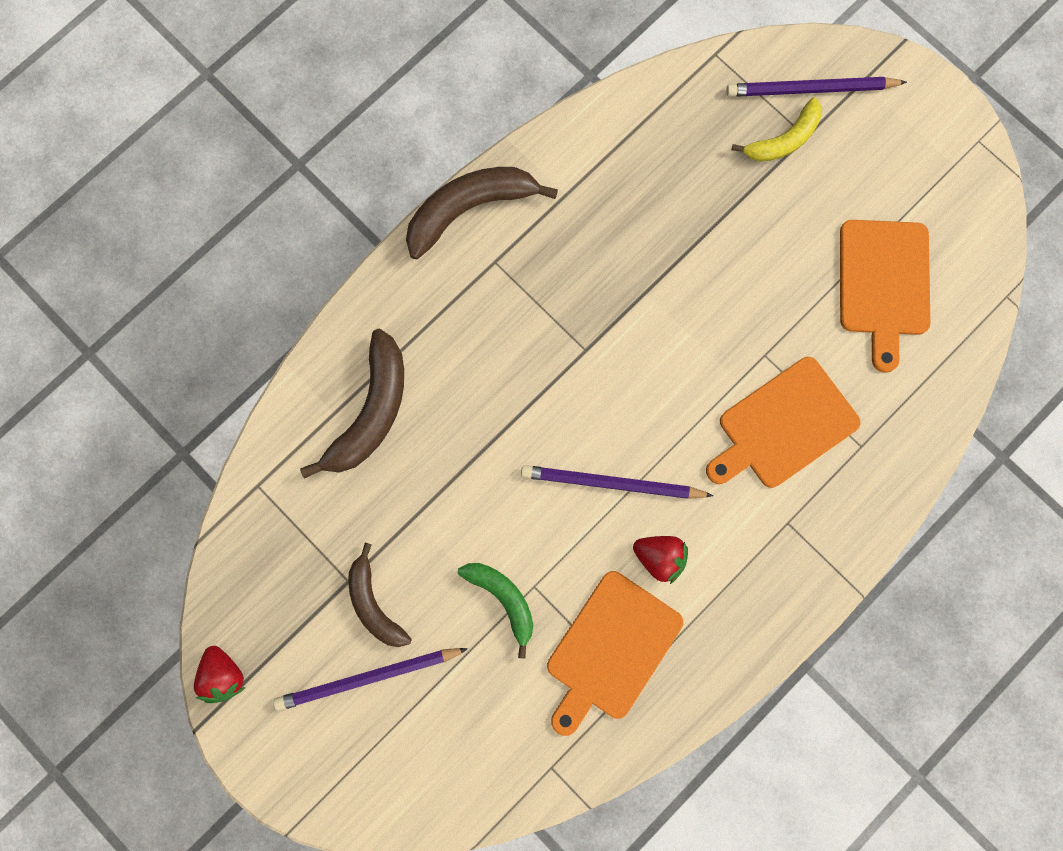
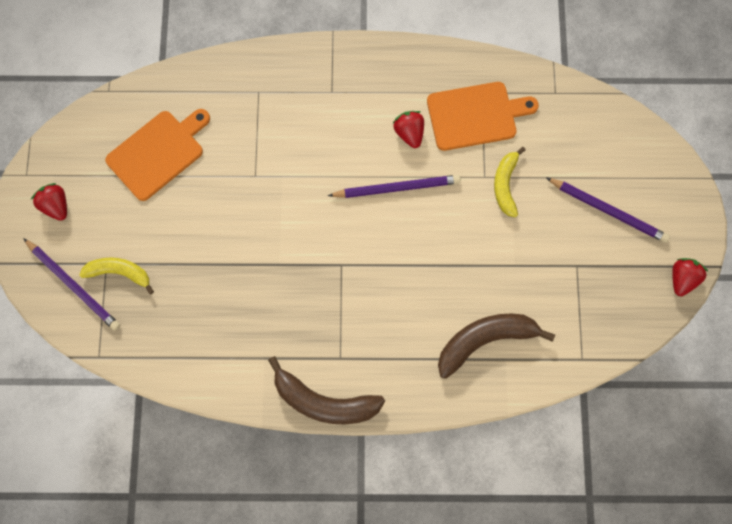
camera: 135 degrees left, 5 degrees down
(374, 603) = (573, 242): brown banana -> none
(503, 599) = (505, 185): green banana -> yellow banana
(611, 484) = (397, 188): purple pencil -> purple pencil turned 60 degrees counterclockwise
(783, 426) = (284, 135): orange cutting board -> none
(915, 141) = (56, 206): none -> red strawberry

